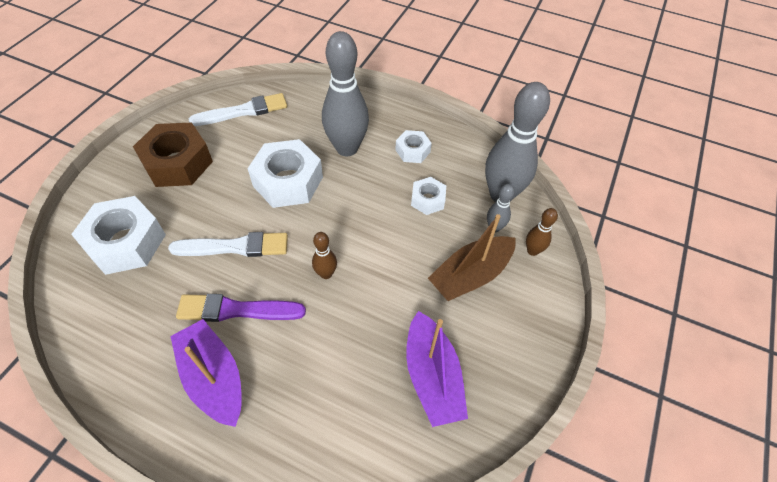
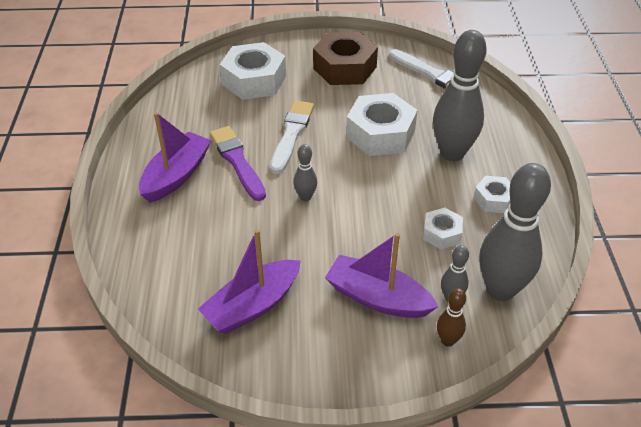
camera: 65 degrees right, 10 degrees down
(235, 247) = (291, 134): white brush -> white brush turned 135 degrees counterclockwise
(326, 274) = (305, 197): brown bowling pin -> grey bowling pin
(470, 275) = (377, 298): brown boat -> purple boat

